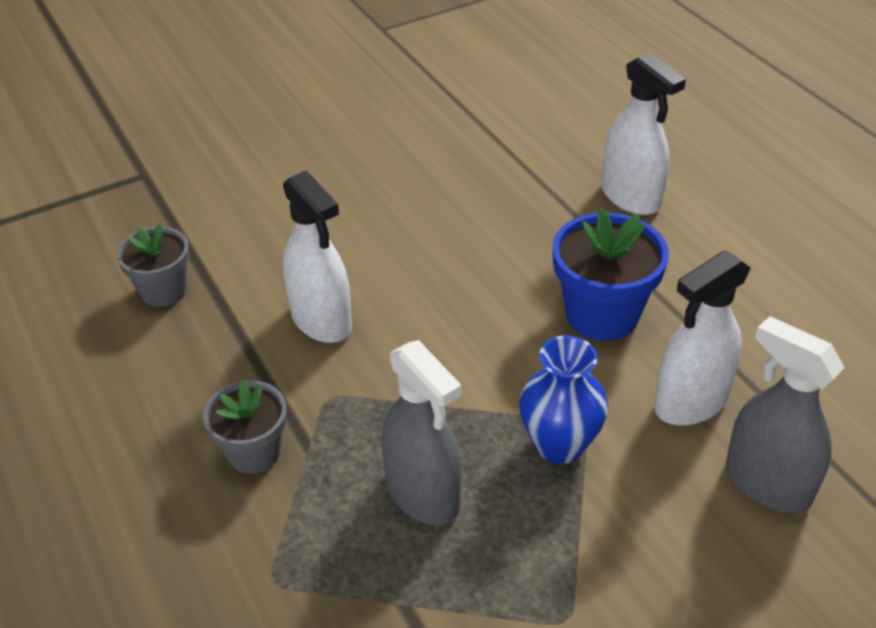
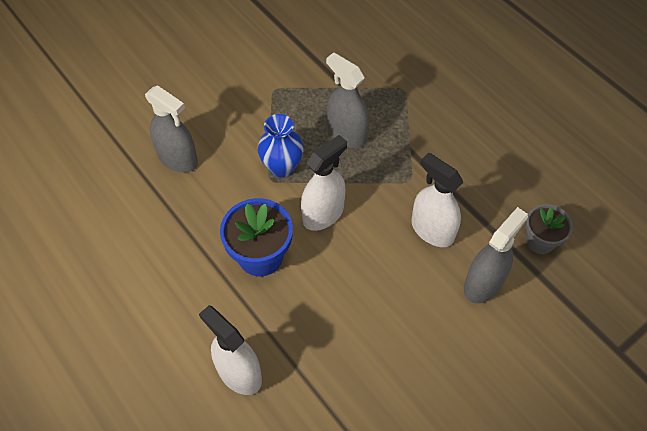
camera: 170 degrees right, 15 degrees up
(254, 452) = (437, 144): grey flower pot -> none
(276, 251) = (483, 284): none -> grey spray bottle
(691, 402) = (211, 200): white spray bottle -> white spray bottle (323, 214)

